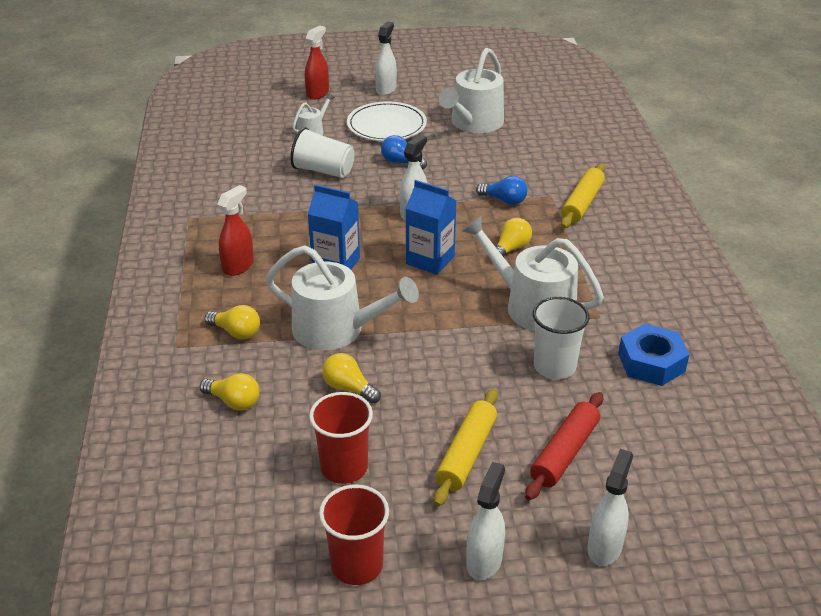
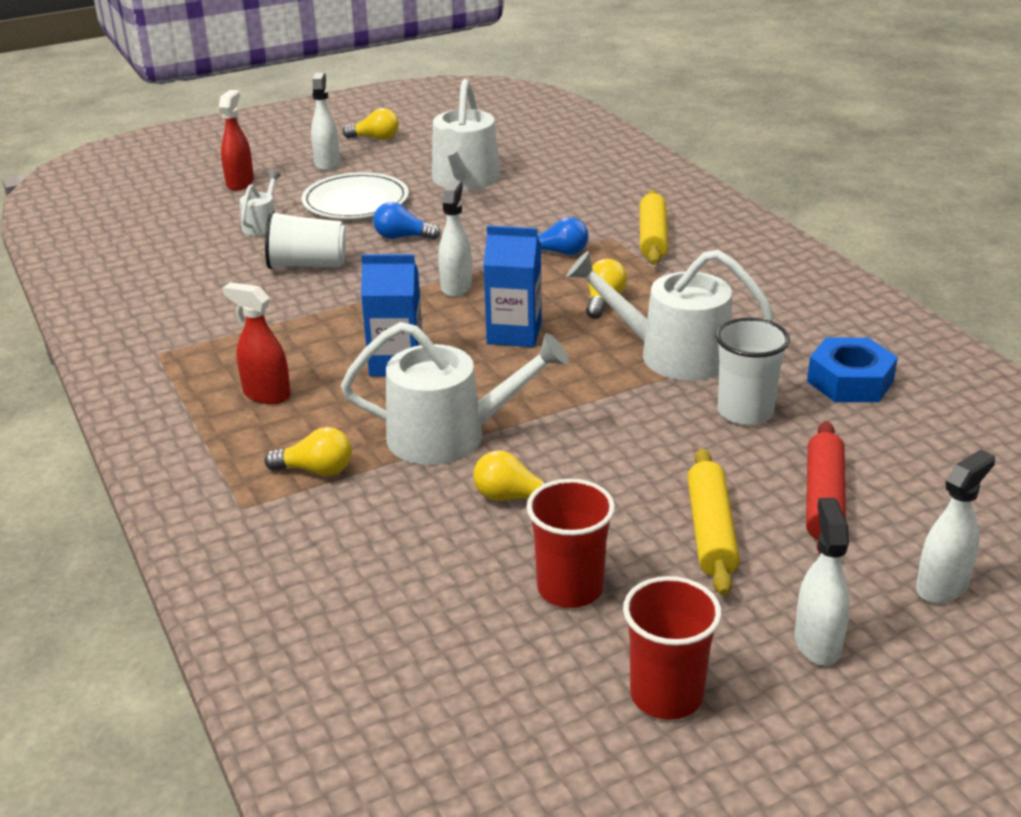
camera: 20 degrees left, 5 degrees down
(234, 402) = (369, 551): yellow light bulb -> yellow light bulb (376, 138)
(238, 266) = (266, 394): red spray bottle -> red spray bottle turned 75 degrees counterclockwise
(604, 547) = (942, 586): white spray bottle -> white spray bottle turned 45 degrees clockwise

